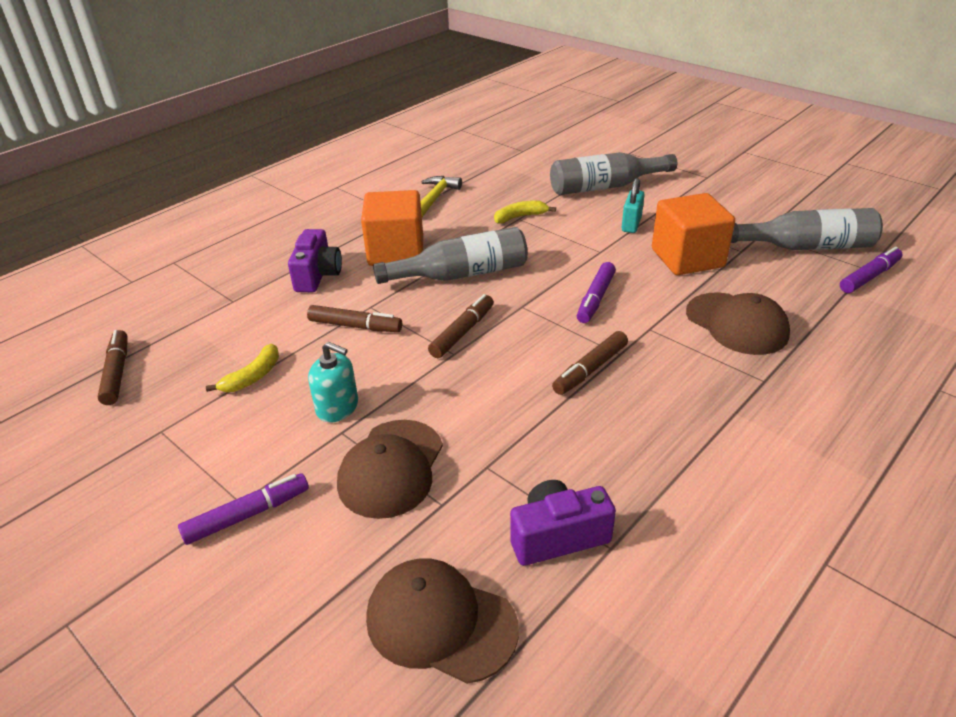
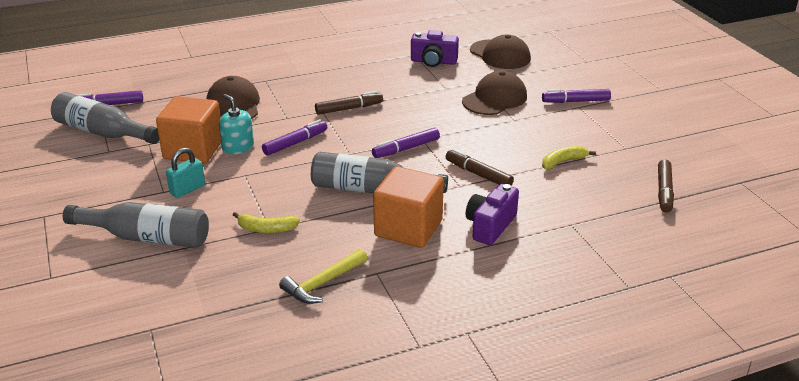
camera: 155 degrees left, 5 degrees down
(337, 407) = (512, 131): turquoise soap dispenser -> turquoise soap dispenser (238, 147)
(462, 332) = (406, 149): brown marker -> purple marker

